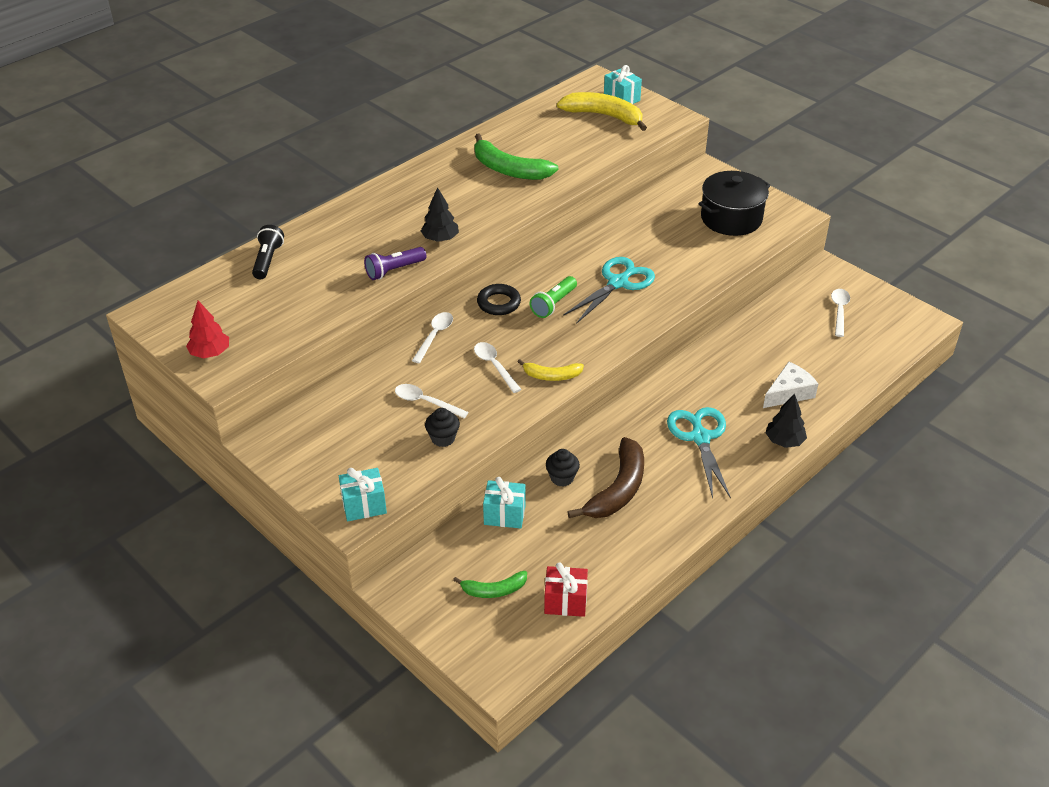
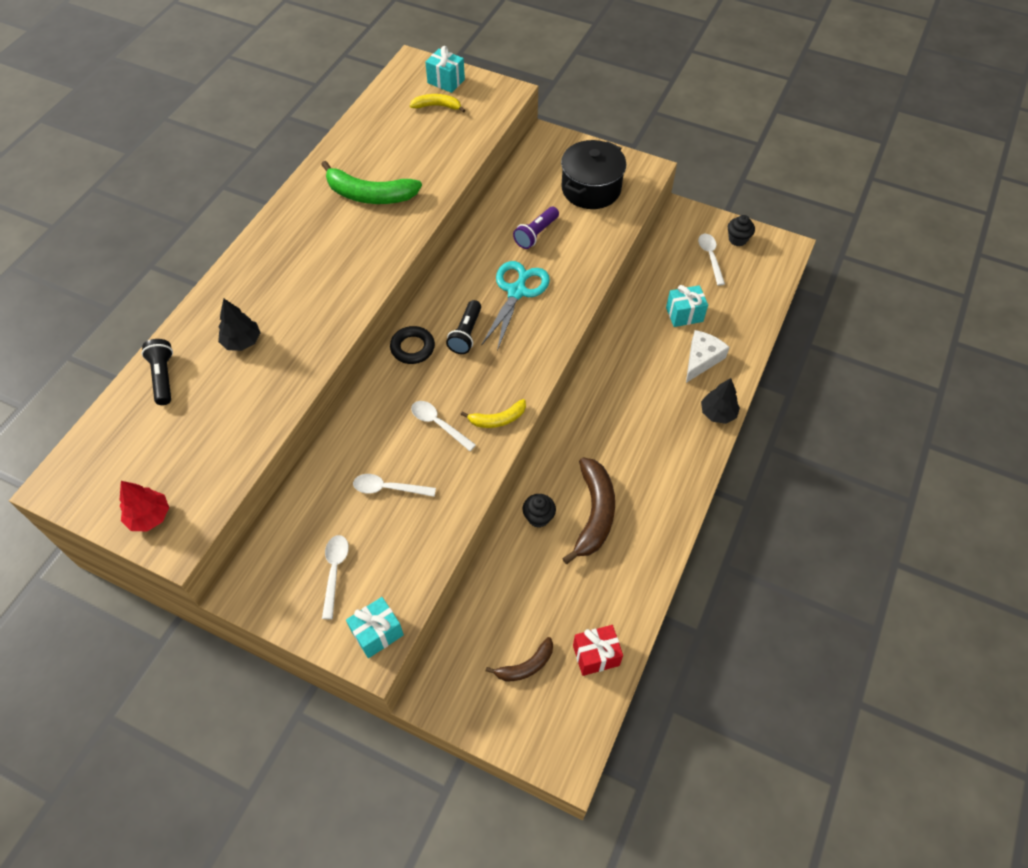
camera: 20 degrees left, 15 degrees up
(394, 270) = (304, 352): purple flashlight -> purple flashlight (536, 234)
(434, 336) = (365, 406): white spoon -> white spoon (335, 571)
(440, 239) = (335, 299): black tree -> black tree (242, 342)
(443, 438) = (423, 526): black cupcake -> black cupcake (737, 239)
(494, 590) = (526, 665): green banana -> brown banana
(504, 515) = (502, 577): turquoise gift -> turquoise gift (684, 314)
(553, 304) = (466, 334): green flashlight -> black flashlight
(604, 116) = (437, 106): yellow banana -> yellow banana, size x0.56
(700, 437) = (644, 432): turquoise scissors -> none

